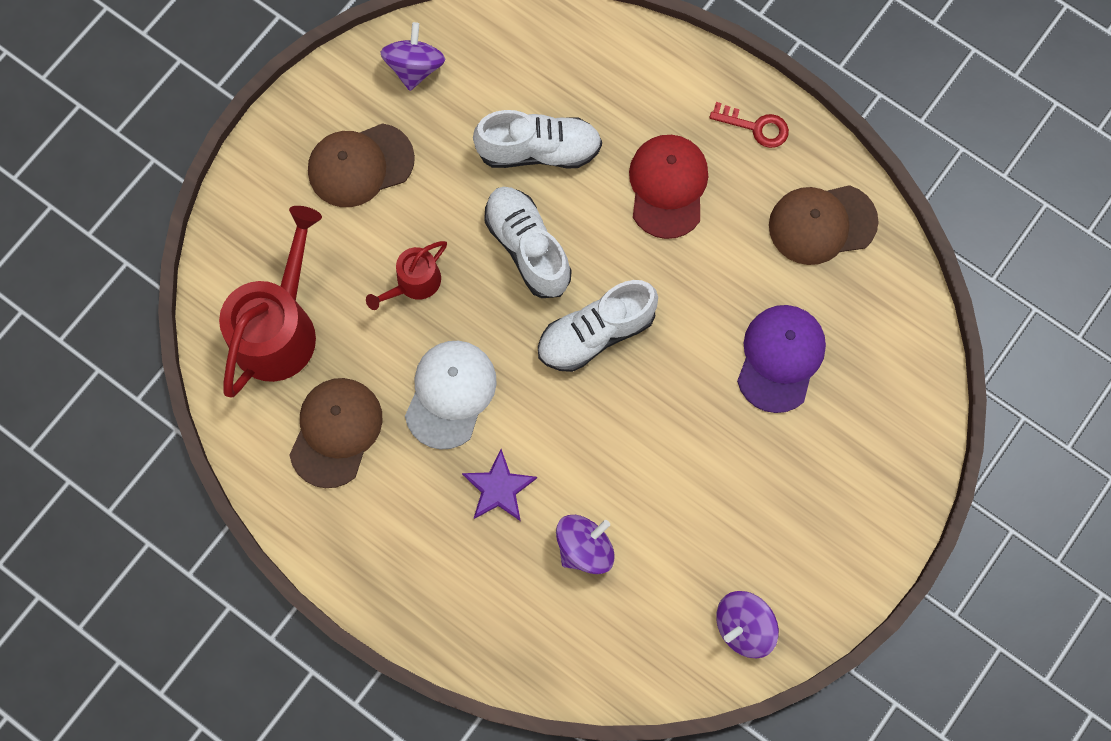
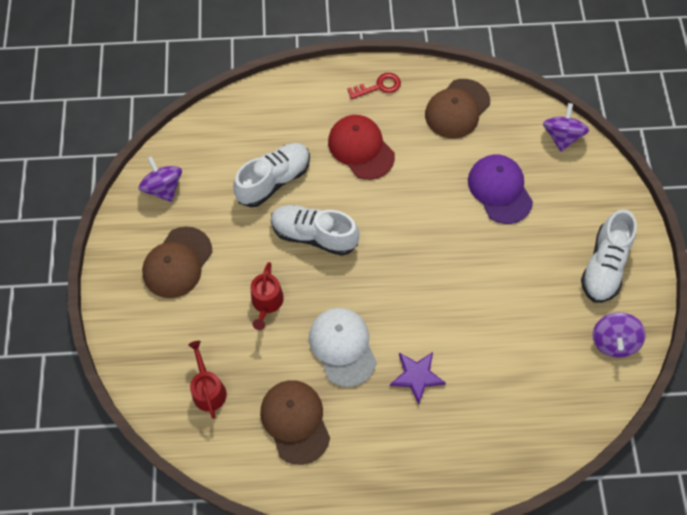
camera: 40 degrees left, 10 degrees down
(278, 328) = (208, 390): red watering can -> red watering can, size x0.52
(584, 548) = (493, 370): purple spinning top -> purple spinning top (561, 136)
(596, 333) = (393, 251): white shoe -> white shoe (604, 266)

